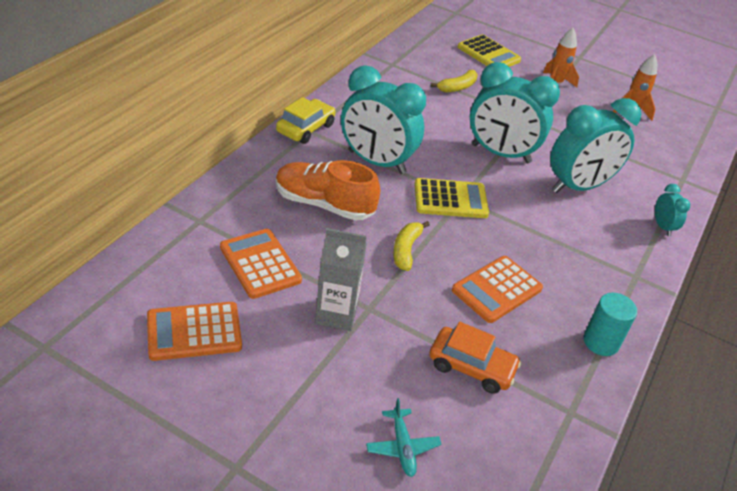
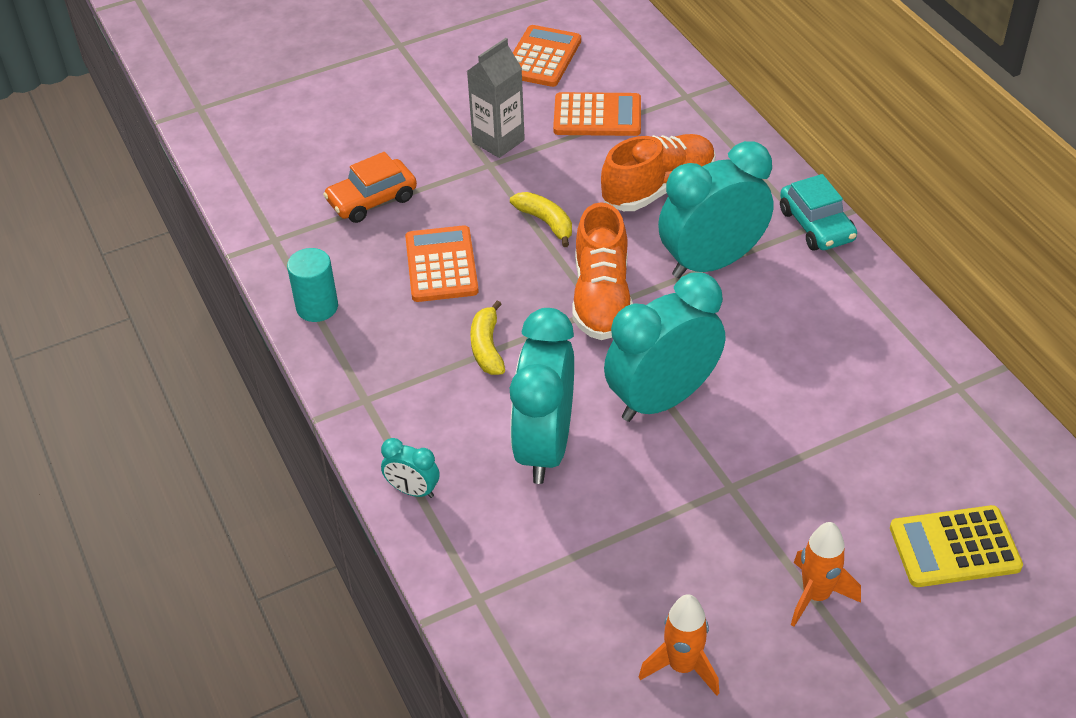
camera: 130 degrees right, 5 degrees up
(305, 128) = (816, 225): yellow car -> turquoise car
(402, 447) = (339, 126): turquoise plane -> none
(450, 199) = (601, 298): yellow calculator -> orange shoe
(457, 87) = (856, 439): yellow banana -> yellow banana (487, 347)

